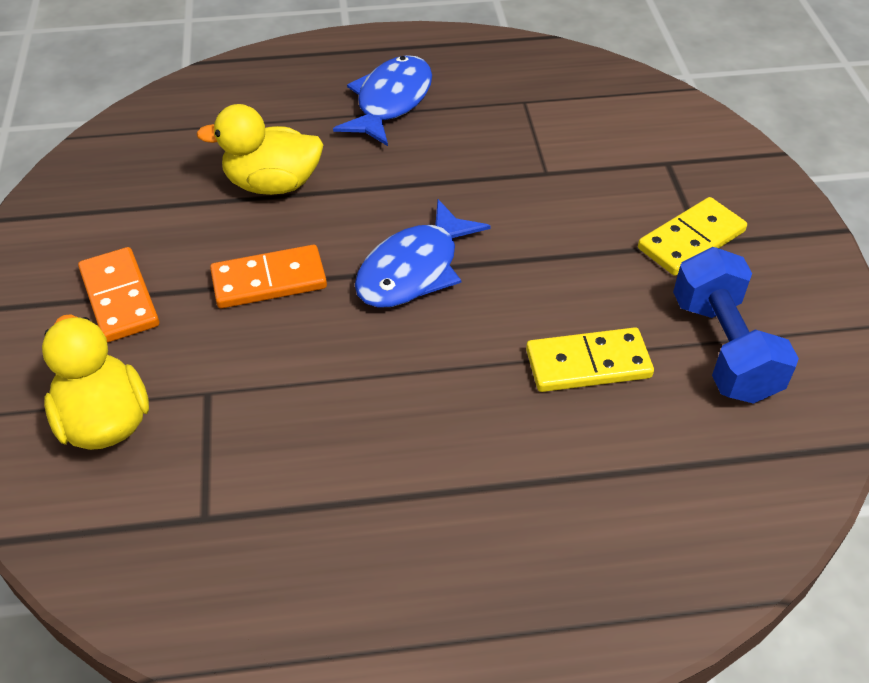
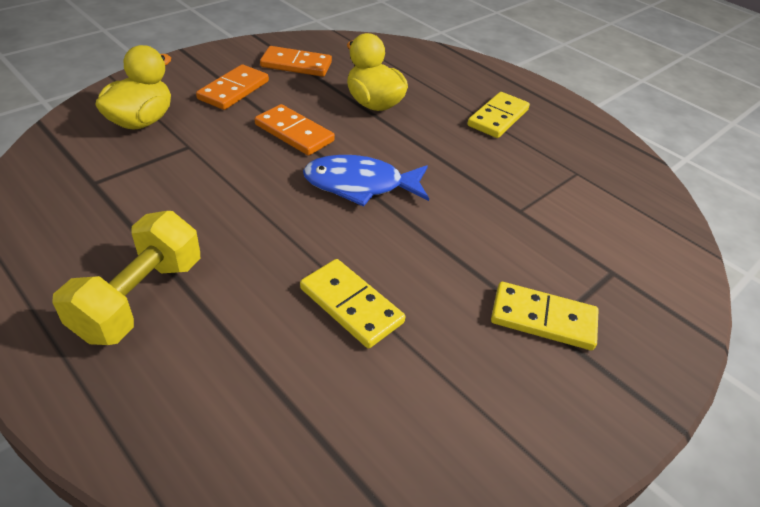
camera: 50 degrees right, 5 degrees down
(118, 211) = (296, 65): none -> orange domino
(390, 102) = (498, 118): blue fish -> yellow domino
(460, 536) = (140, 298): none -> yellow dumbbell
(723, 348) = (442, 386): blue dumbbell -> none

